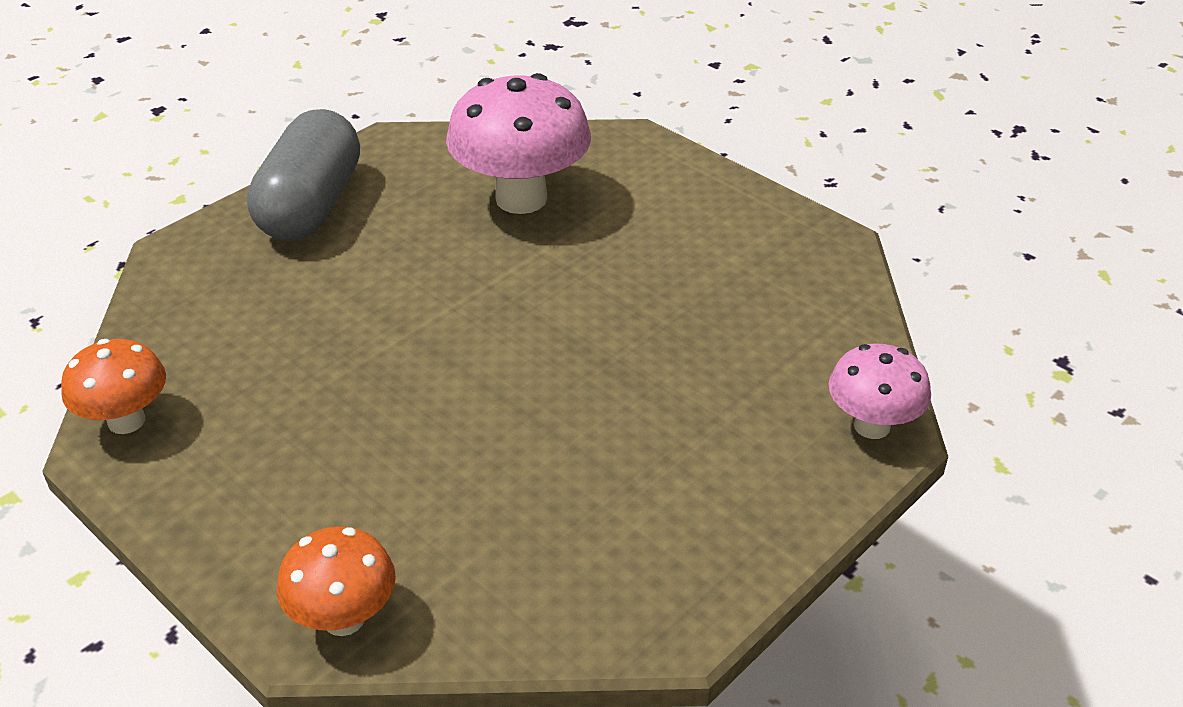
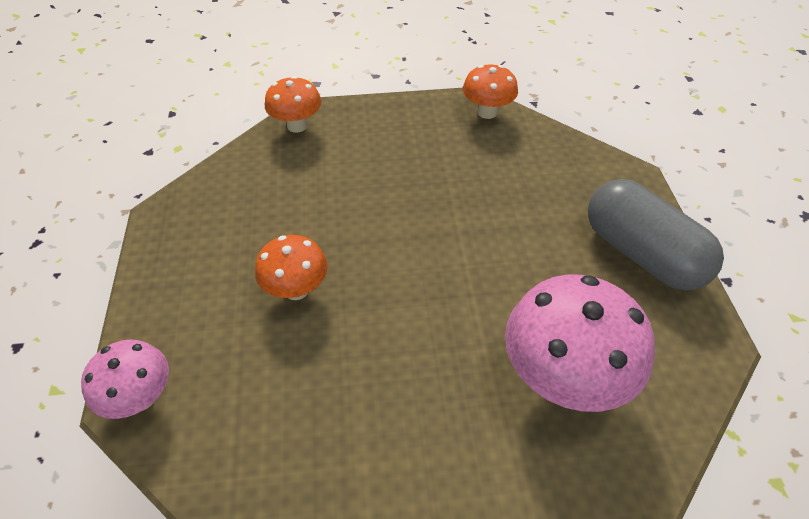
camera: 130 degrees right, 10 degrees up
(629, 406) = (296, 289): none -> orange mushroom

